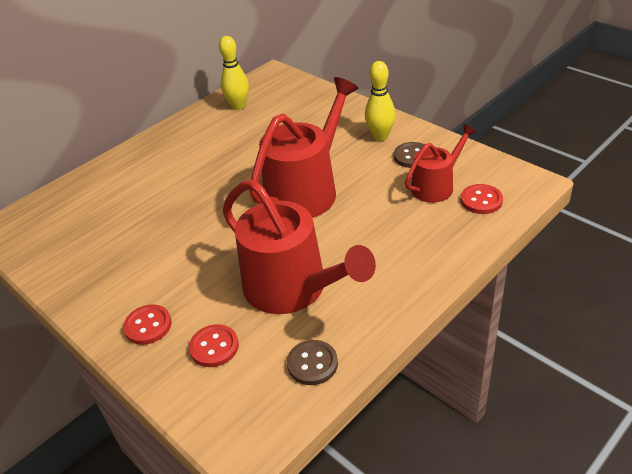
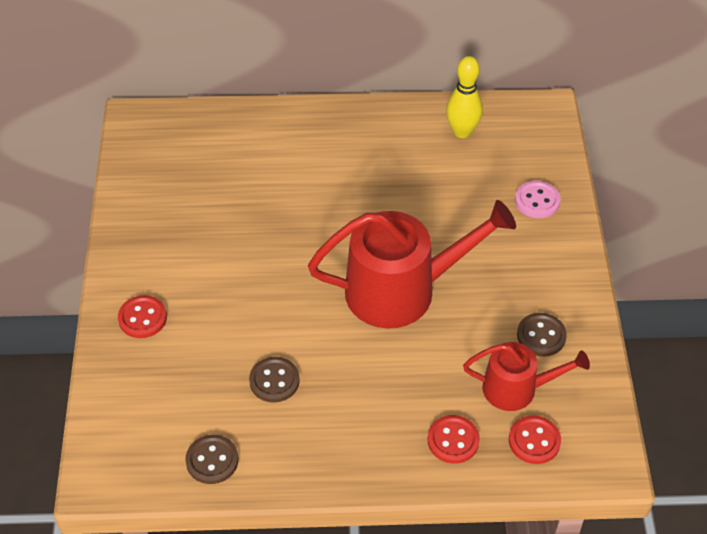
camera: 40 degrees right, 10 degrees up
(214, 347) = (165, 380): red button -> red button (453, 440)
(292, 288) = (274, 381): red watering can -> brown button
(323, 107) = (537, 201): none -> pink button
(380, 136) = (543, 285): yellow bowling pin -> none

